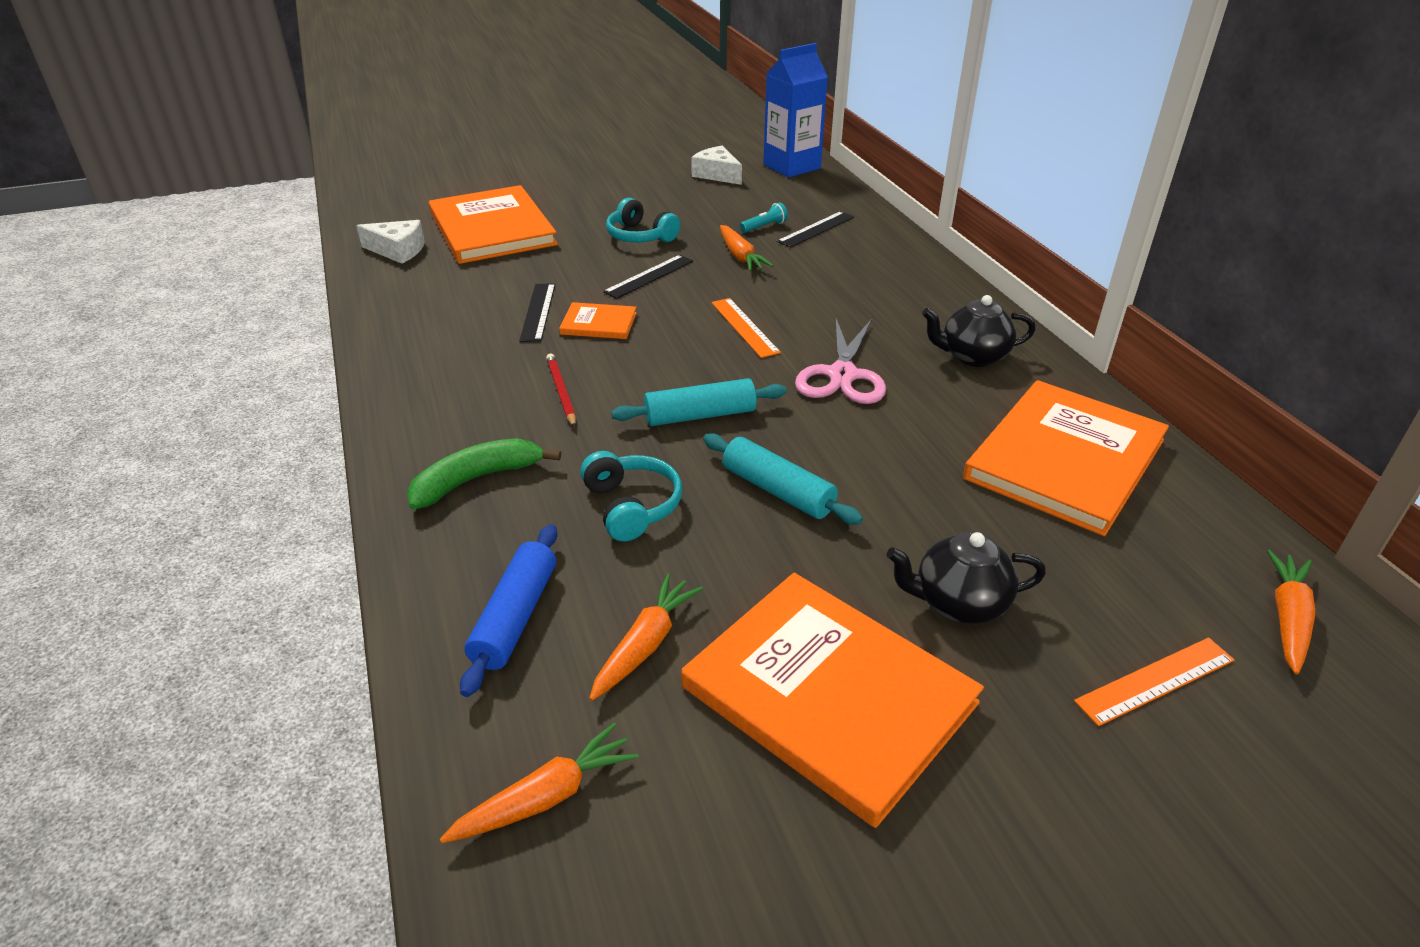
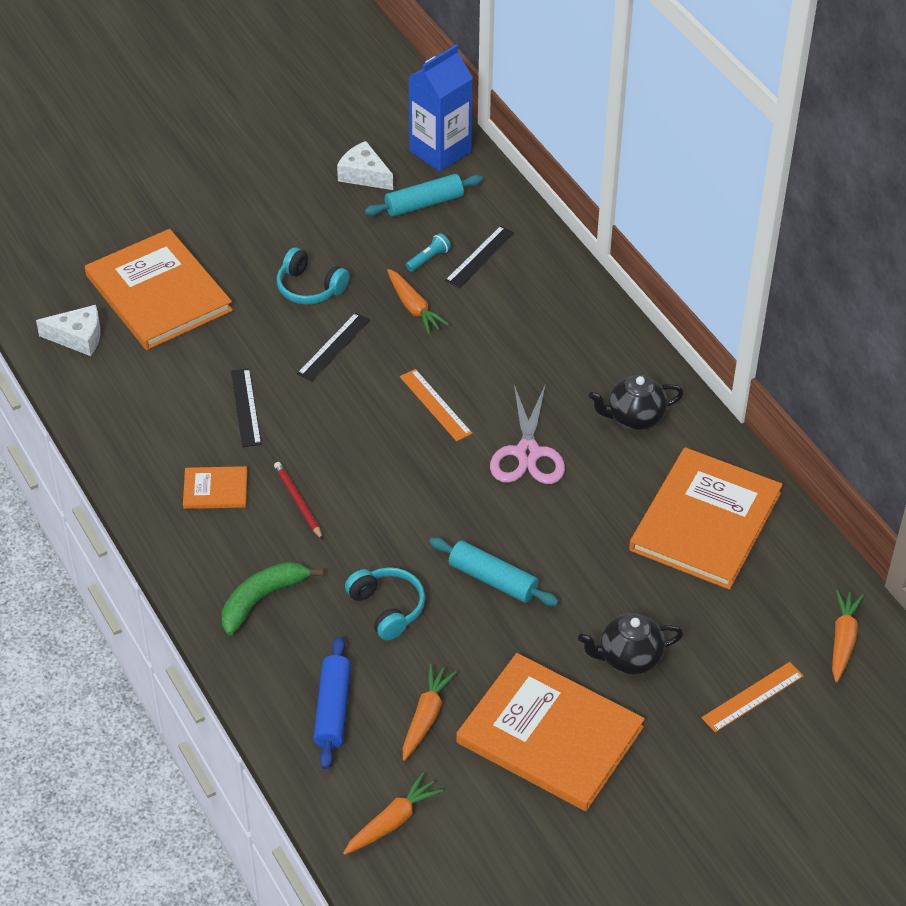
camera: 10 degrees left, 10 degrees up
(598, 323) = (305, 416): orange book -> orange book (215, 490)
(700, 415) = (419, 513): turquoise rolling pin -> turquoise rolling pin (424, 204)

